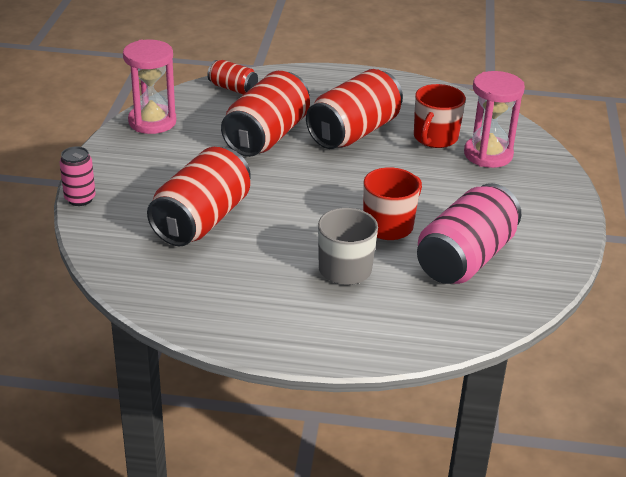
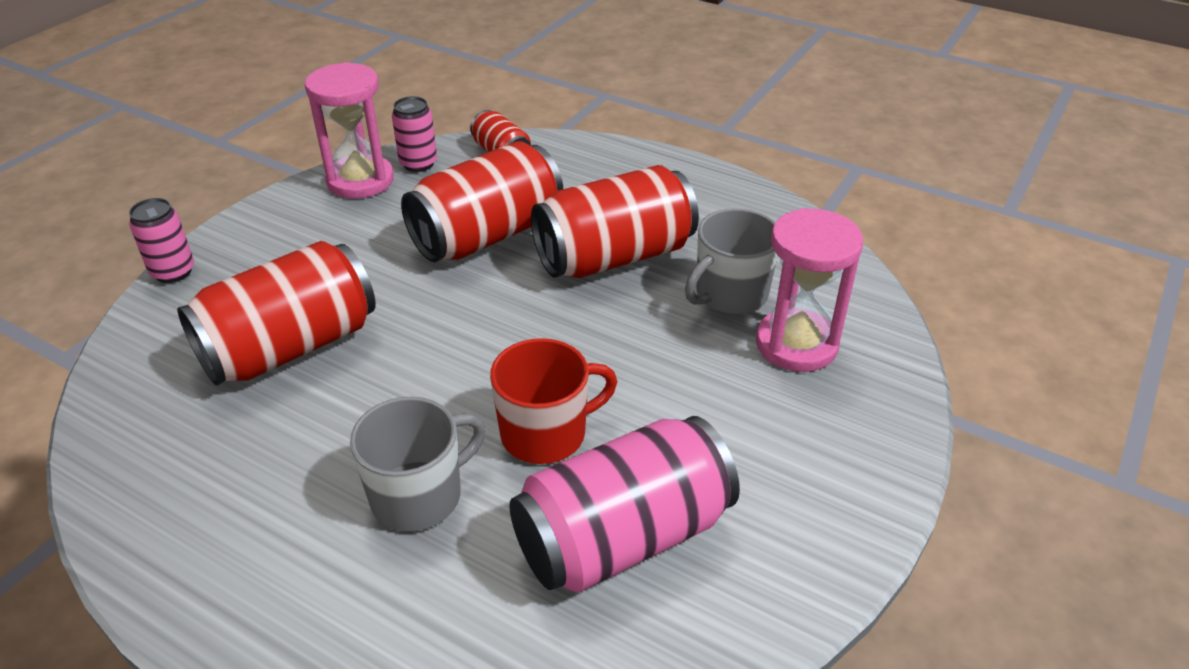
camera: 25 degrees right, 5 degrees up
(182, 104) = (418, 163): none -> pink can
(435, 138) = (730, 294): red mug -> grey mug

